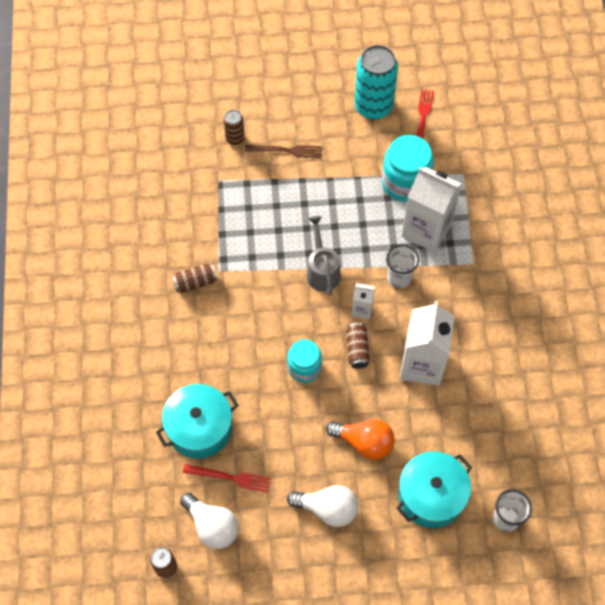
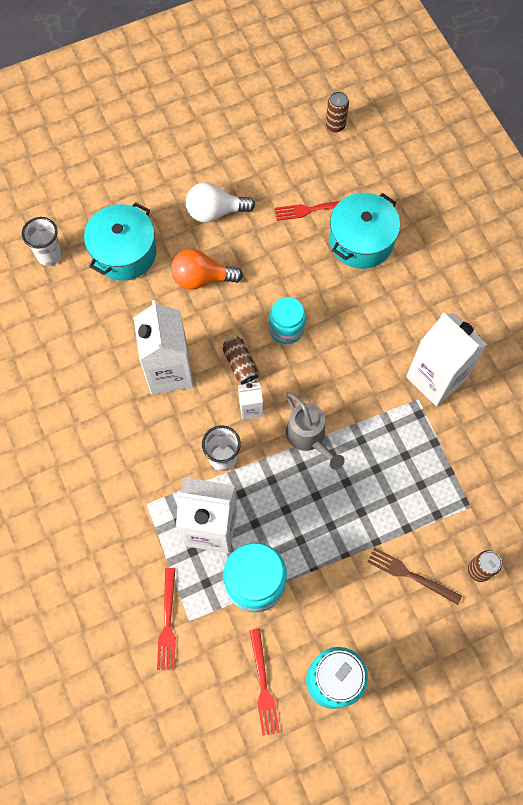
camera: 160 degrees right, 5 degrees up
(195, 282) = (435, 378): brown can -> white carton
(212, 526) = (311, 167): white light bulb -> none
(286, 151) = (411, 575): brown fork -> brown fork turned 45 degrees clockwise
(480, 177) = (167, 622): none -> red fork

